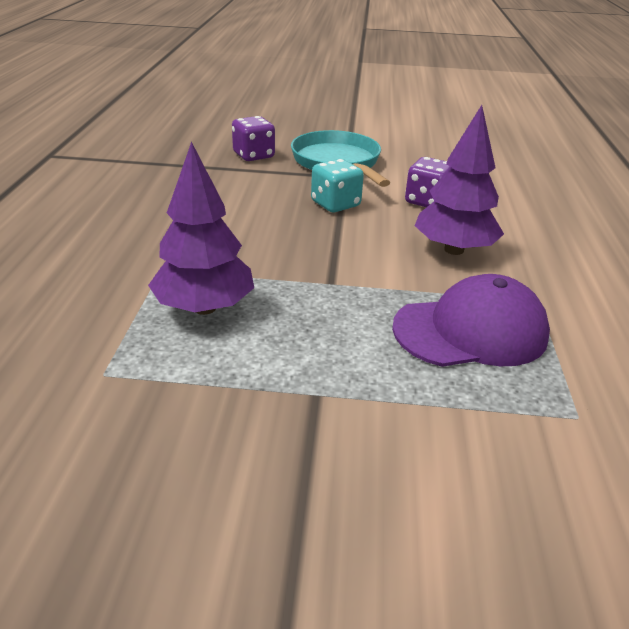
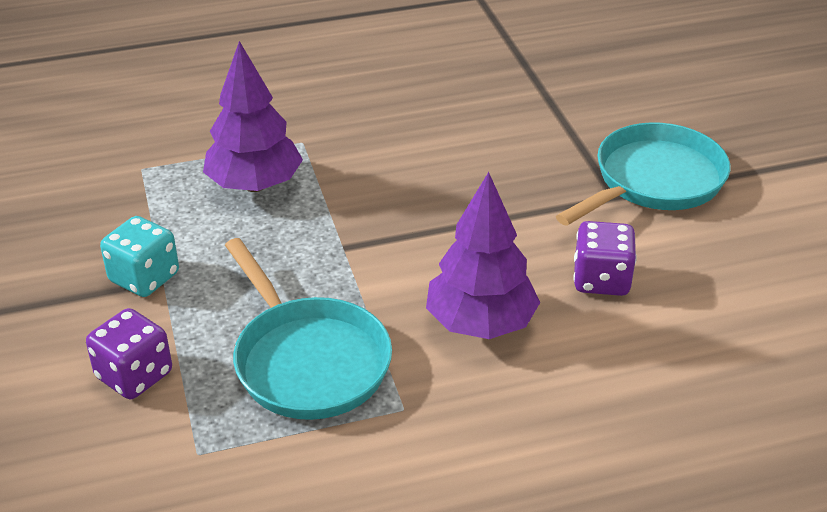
camera: 70 degrees right, 5 degrees up
(253, 155) = (609, 113): purple dice -> purple dice (134, 375)
(335, 204) = (526, 208): turquoise dice -> turquoise dice (144, 278)
(471, 331) = (308, 361): purple cap -> turquoise pan

